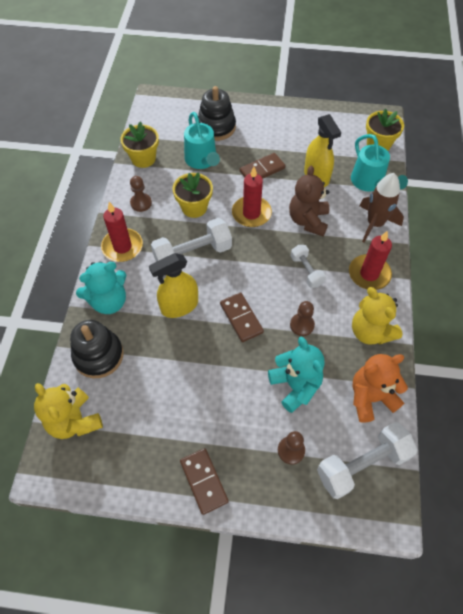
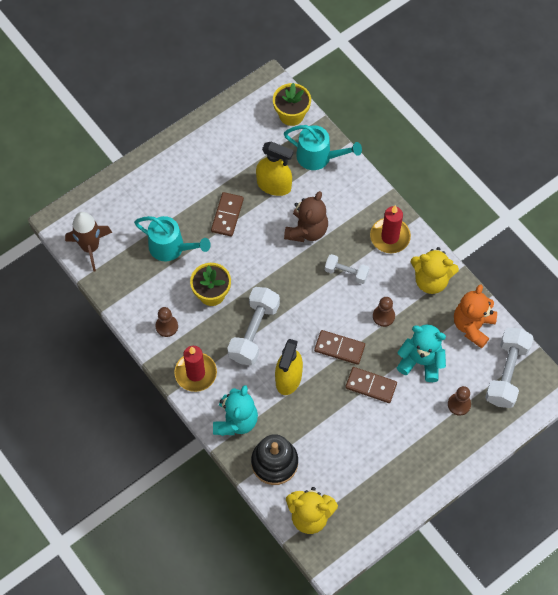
camera: 45 degrees left, 5 degrees up
(143, 158) = (121, 287): yellow flower pot -> none
(203, 481) = (428, 471): brown domino -> brown domino (371, 386)
(216, 127) = (147, 206): black stacking toy -> none
(251, 213) = (259, 261): red candle -> none
(308, 220) = (306, 230): brown teddy bear -> brown teddy bear turned 120 degrees counterclockwise
(374, 224) = (355, 191): brown rocket -> brown rocket (90, 247)

